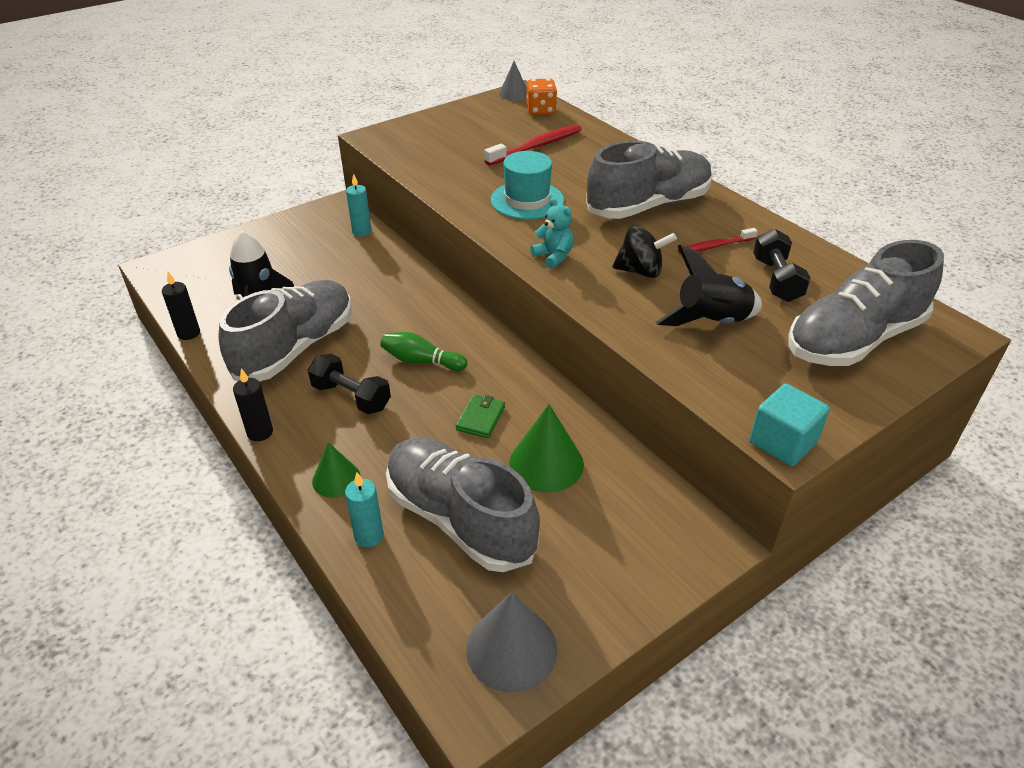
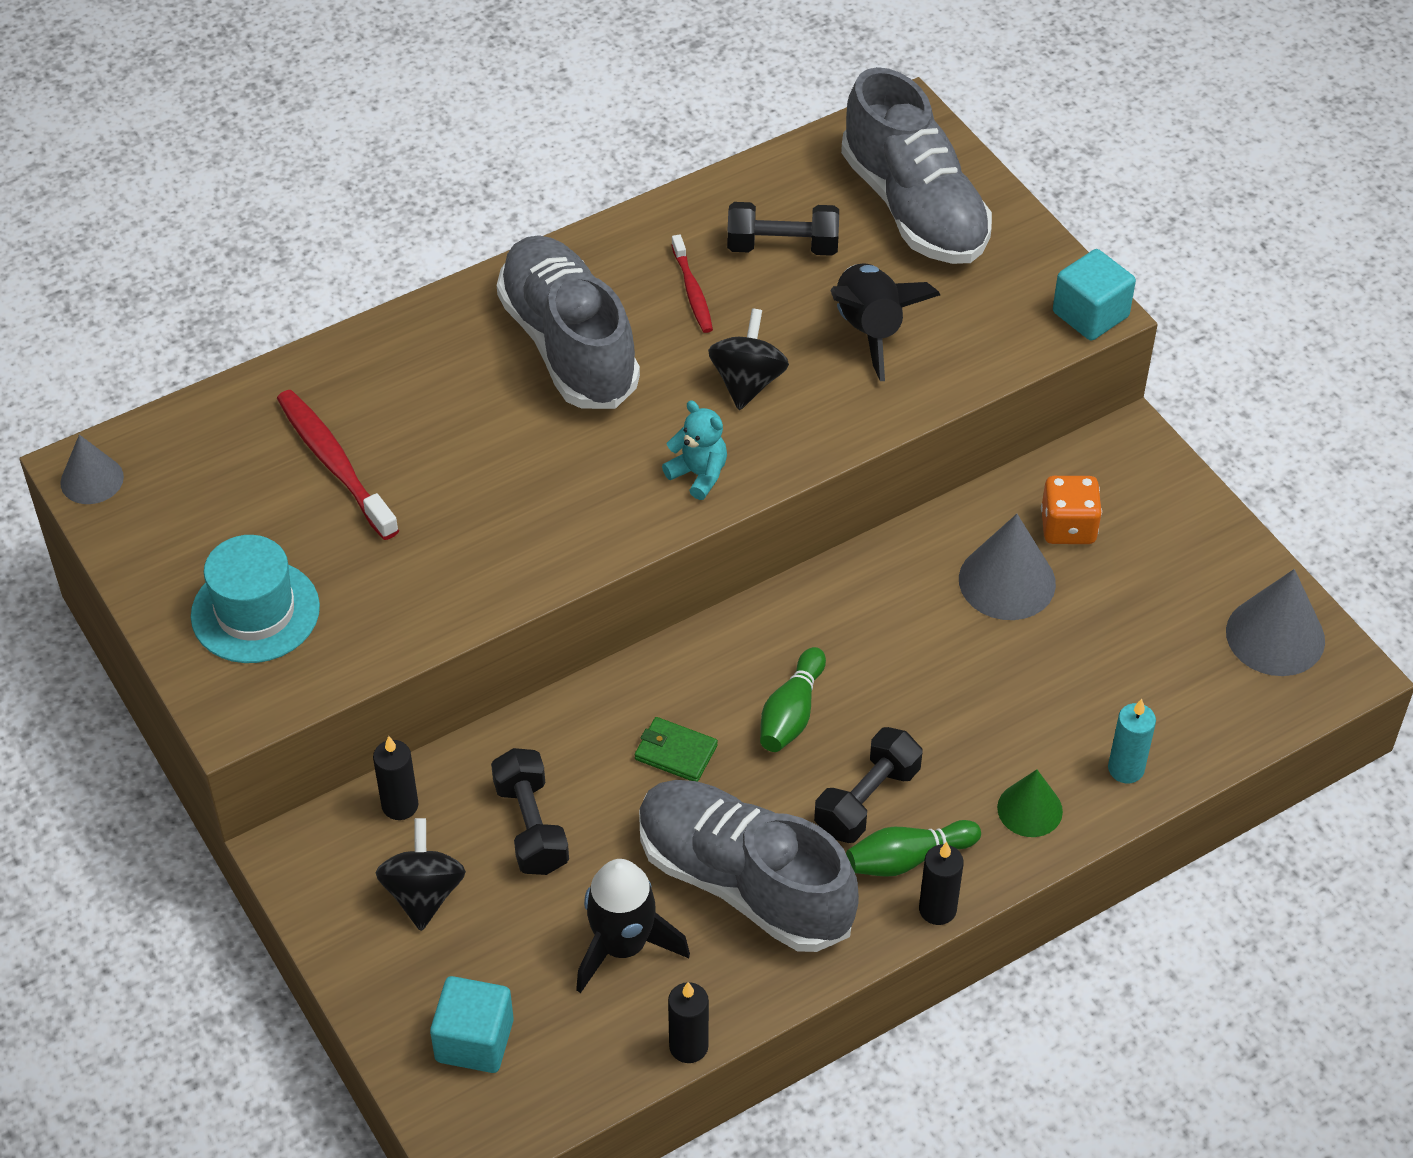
camera: 85 degrees left, 10 degrees up
(214, 264) = (474, 1040): none -> turquoise cube
(302, 417) = (907, 858): none -> green bowling pin
(306, 242) = (423, 893): none -> black spinning top
(344, 271) = (531, 826): none -> black dumbbell
(361, 231) = (400, 805): turquoise candle -> black candle
(460, 519) = (1098, 675): grey shoe -> none
(480, 418) = (920, 646): green wallet -> green wallet (675, 752)
(527, 200) = (526, 492): turquoise hat -> turquoise hat (255, 612)
(541, 110) = (183, 444): orange dice -> orange dice (1068, 527)
(546, 463) = (1007, 581): green cone -> grey cone
(553, 256) = (698, 474): turquoise teddy bear -> turquoise teddy bear turned 75 degrees clockwise

